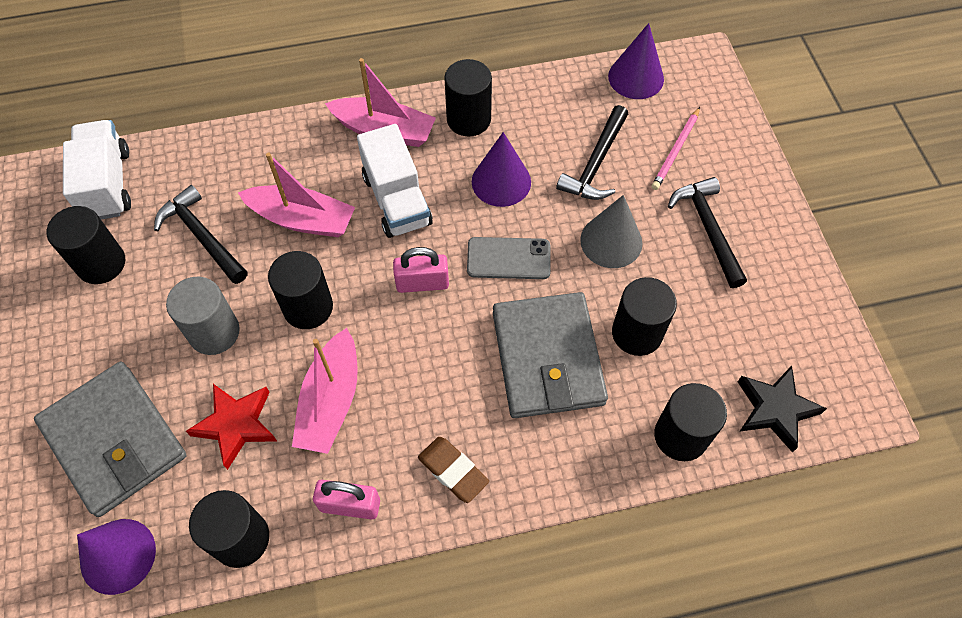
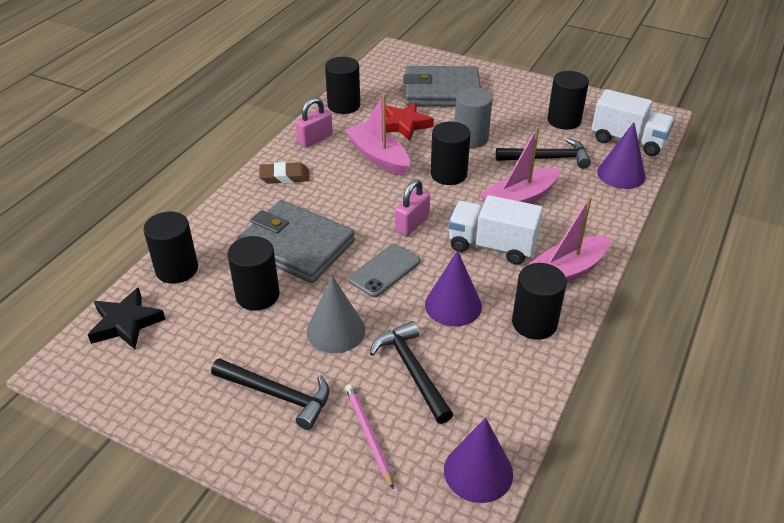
camera: 130 degrees right, 20 degrees down
(118, 556) = (381, 75): purple cone -> purple cone (621, 174)

